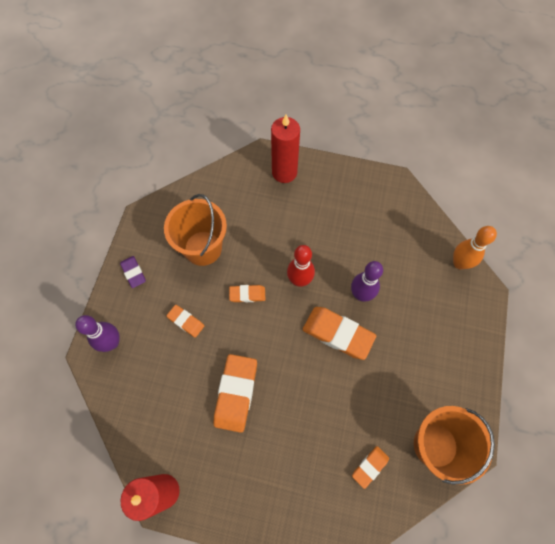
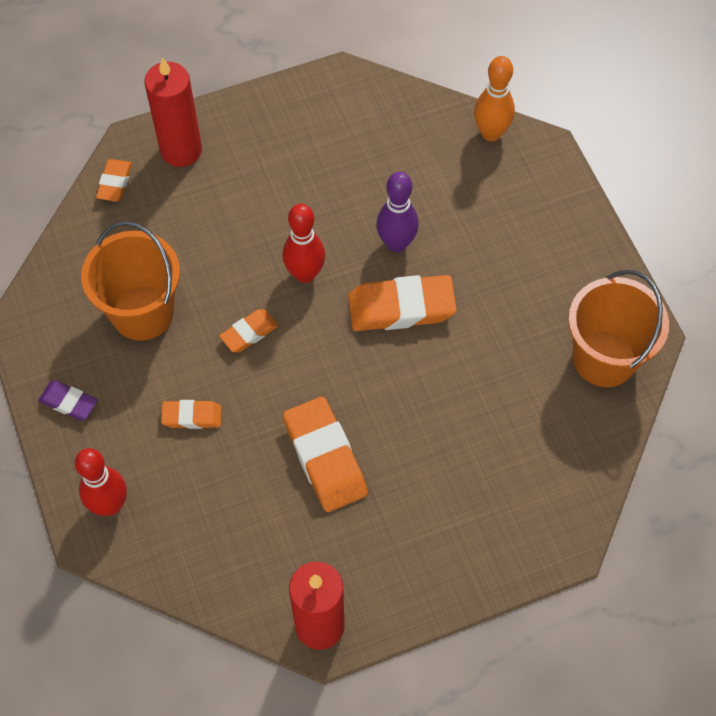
camera: 35 degrees left, 5 degrees down
(112, 342) = (110, 505): purple bowling pin -> red bowling pin
(370, 466) = (547, 431): orange eraser -> orange eraser (115, 183)

